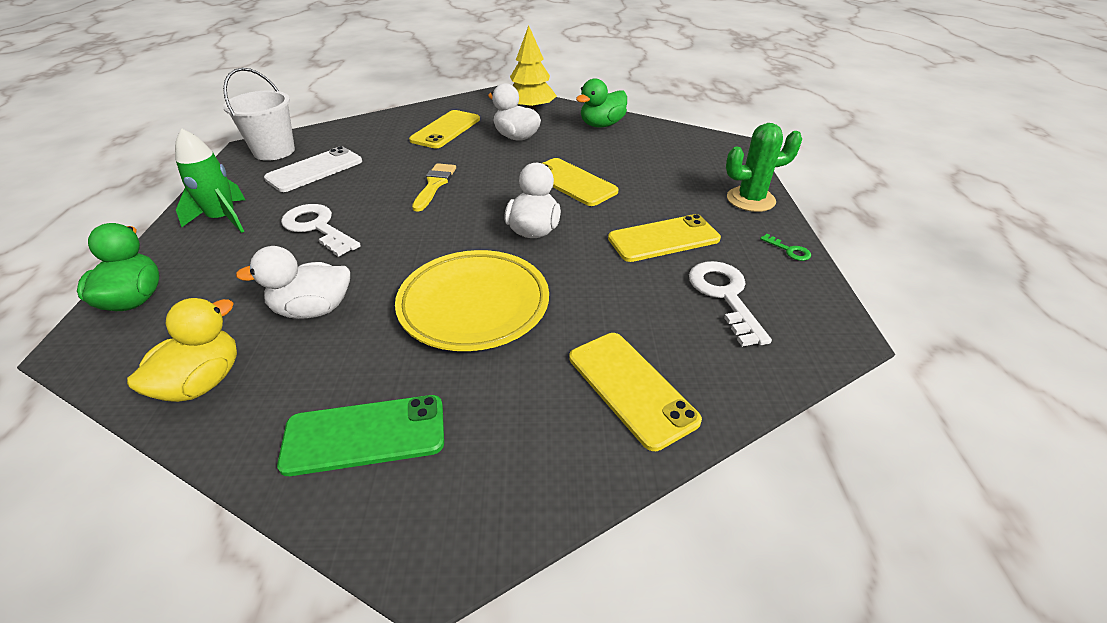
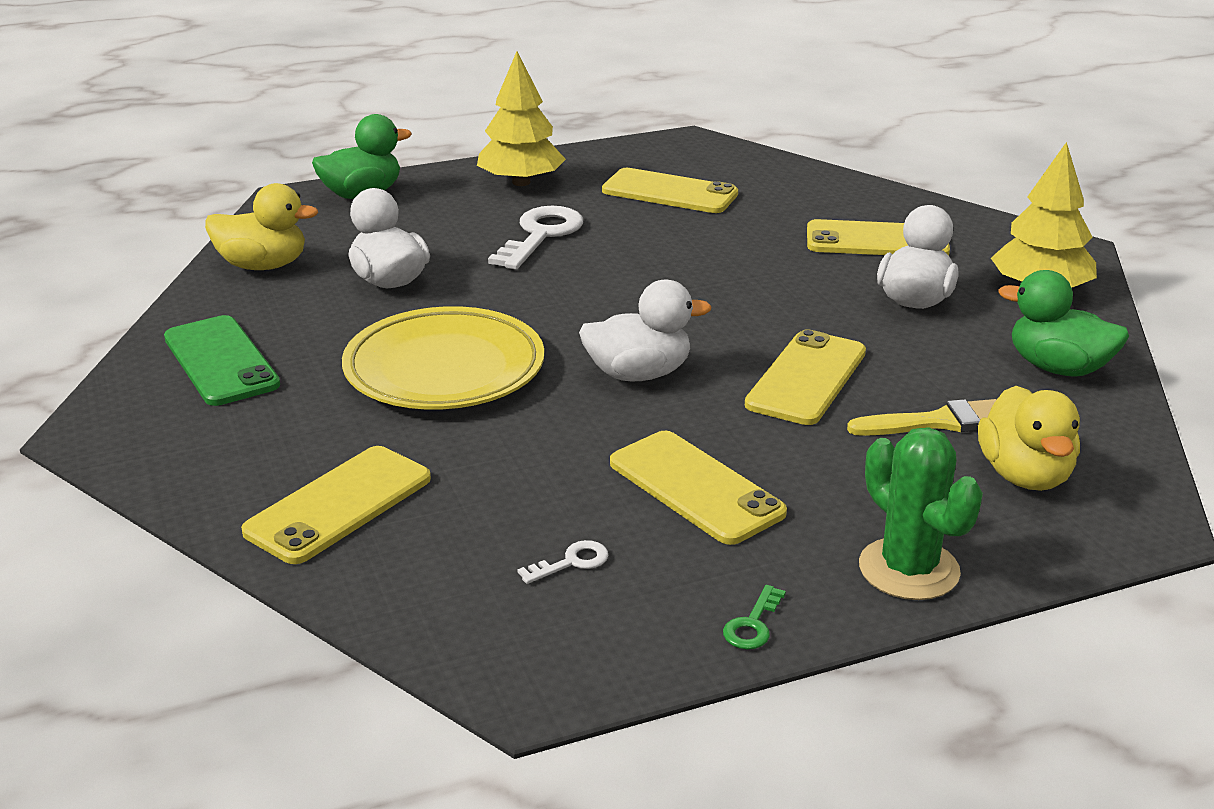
camera: 70 degrees right, 10 degrees down
(223, 219) = (521, 182): green rocket -> yellow tree
(274, 151) = (693, 155): white bucket -> none
(315, 170) = (669, 192): white phone -> yellow phone
(434, 185) = (701, 276): yellow brush -> yellow brush (939, 422)
(685, 155) = (1024, 475): none -> yellow duck
(724, 296) = (571, 562): white key -> white key, size x0.46

